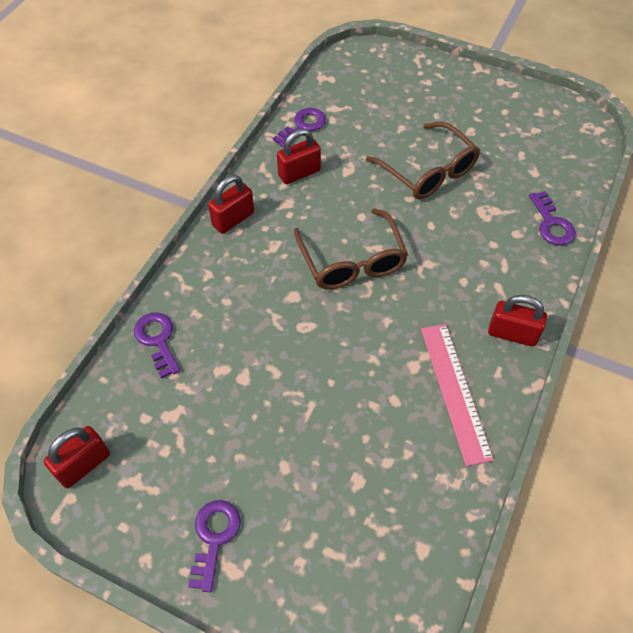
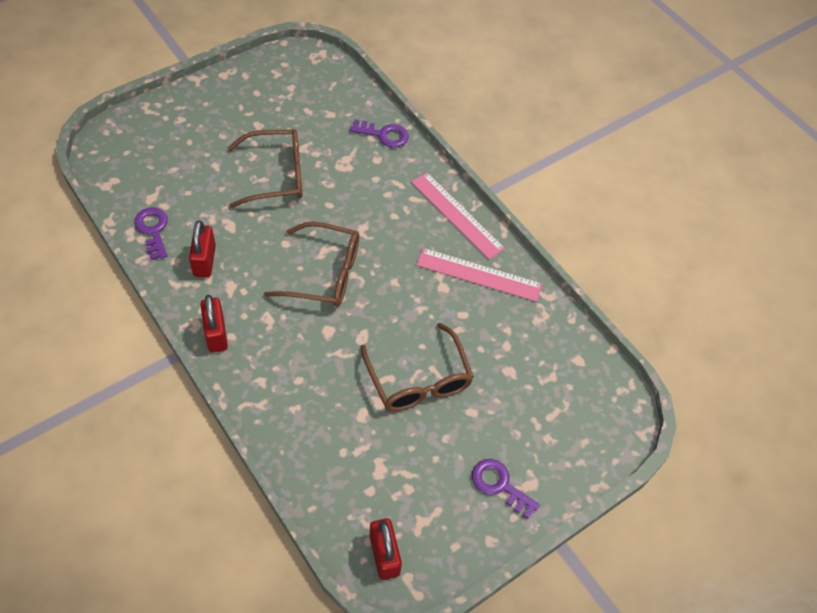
camera: 65 degrees left, 0 degrees up
(157, 340) = (301, 449): purple key -> none
(290, 398) = (418, 380): none -> brown glasses
(512, 334) = (457, 215): red padlock -> pink ruler

